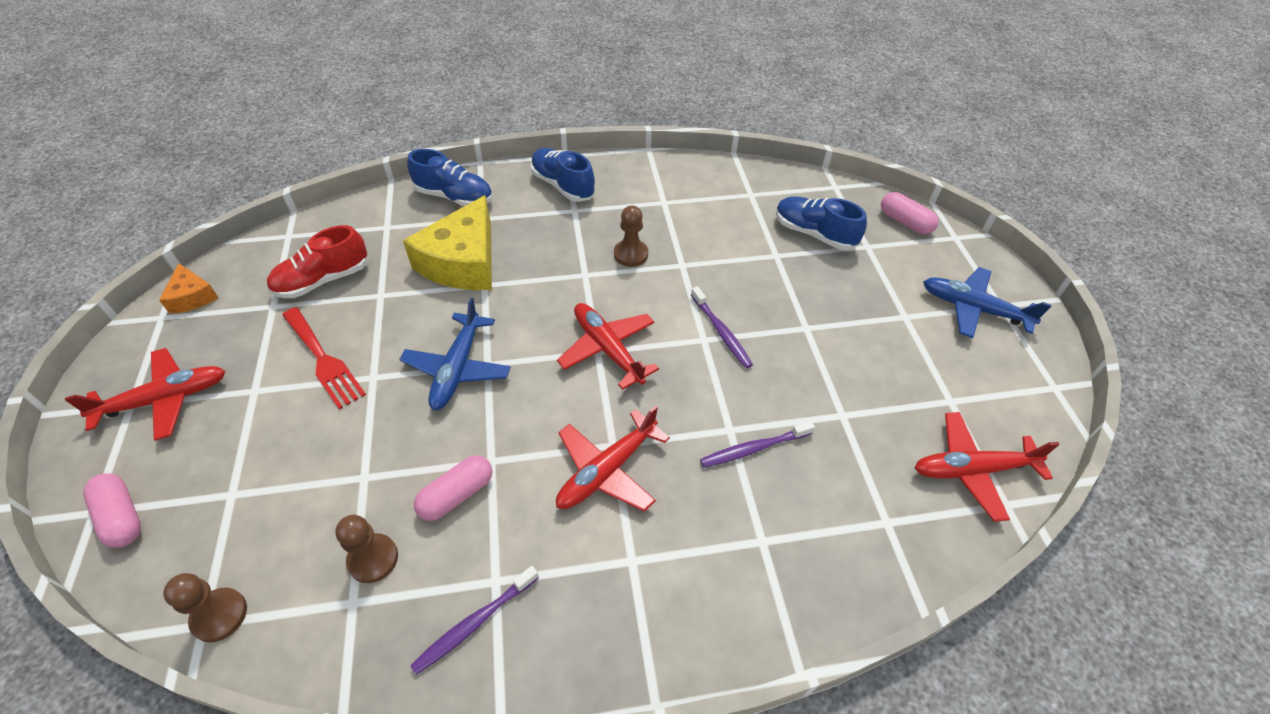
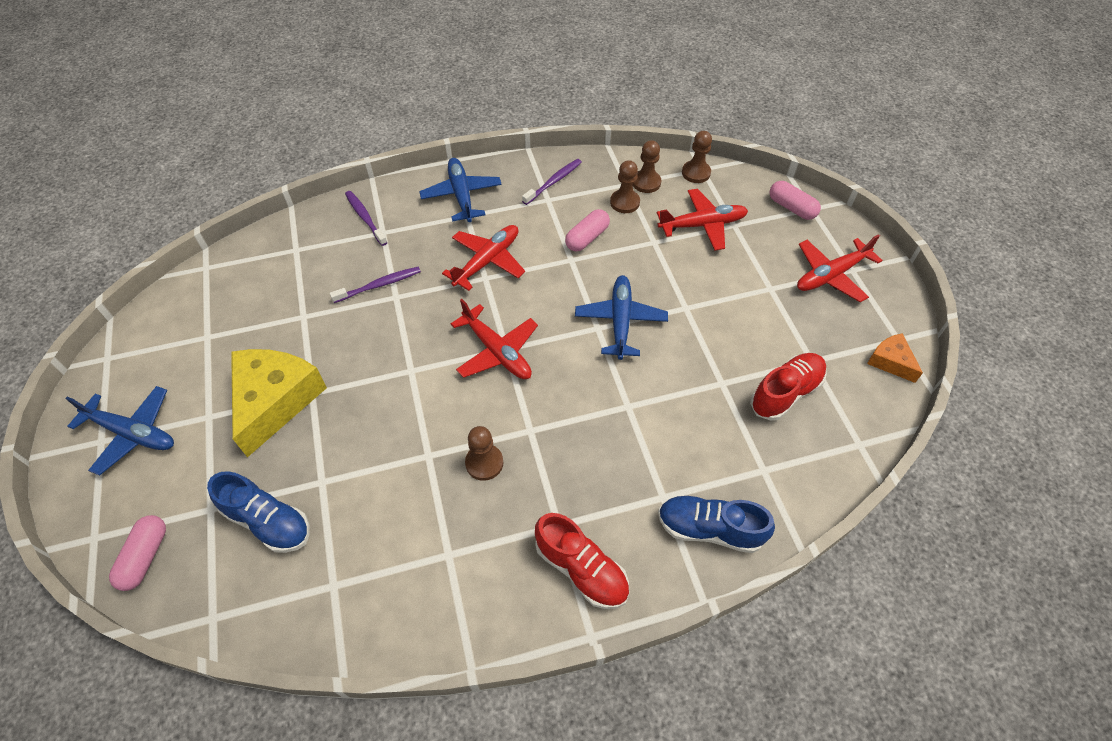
camera: 175 degrees right, 5 degrees up
(317, 601) = (646, 182): none -> brown pawn
(323, 360) = (733, 317): red fork -> none
(463, 262) = (659, 431): yellow cheese -> yellow cheese (275, 401)
(563, 185) = (581, 569): blue shoe -> red shoe
(638, 607) = (462, 196): none -> blue plane
(721, 332) = (394, 379): purple toothbrush -> purple toothbrush (365, 218)
(905, 222) = (145, 557): pink capsule -> pink capsule turned 60 degrees clockwise
(973, 470) = (217, 287): red plane -> red plane (702, 225)

